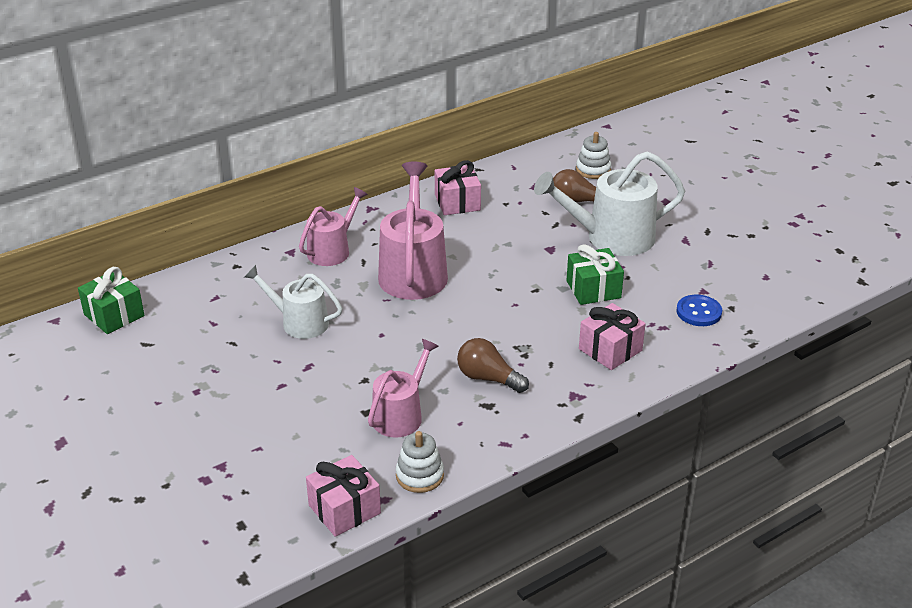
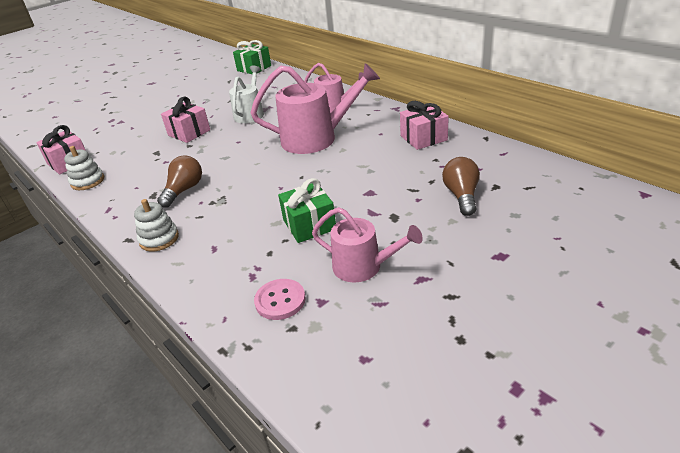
camera: 85 degrees right, 0 degrees up
(400, 415) = (149, 164): pink watering can -> pink watering can (363, 267)
(593, 170) = (533, 197): white stacking toy -> white stacking toy (159, 239)
(610, 350) = (216, 246): pink gift -> pink gift (189, 133)
(612, 238) = (403, 225): white watering can -> none
(699, 312) = (280, 300): blue button -> pink button

